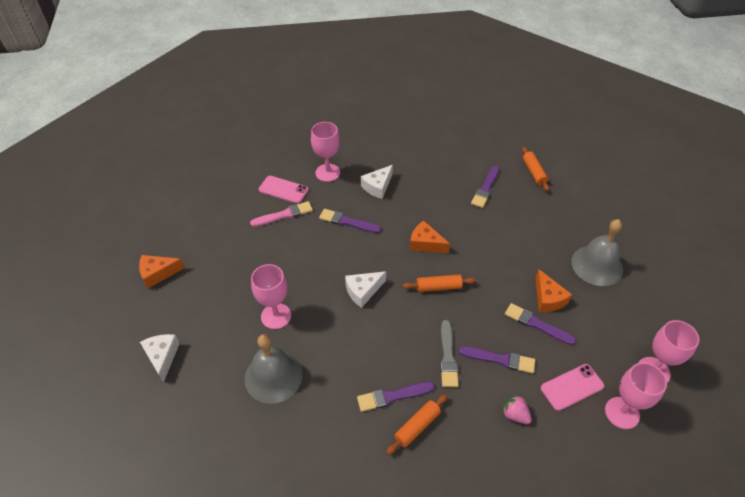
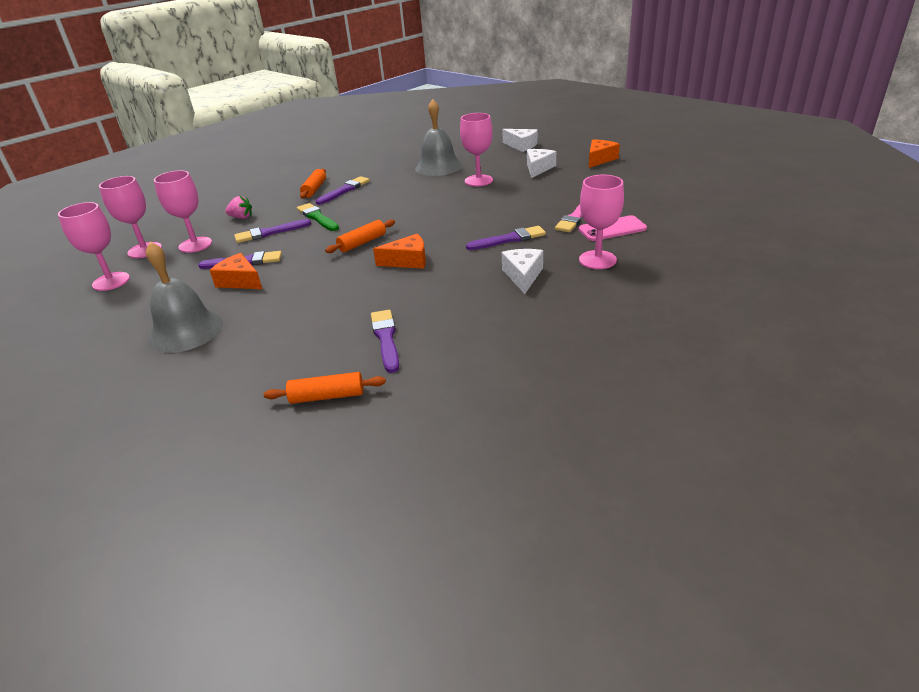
camera: 145 degrees right, 15 degrees down
(363, 291) = (429, 214): white cheese -> white cheese (538, 168)
(448, 356) = (317, 217): grey brush -> green brush
(533, 172) = (327, 396): orange rolling pin -> orange rolling pin turned 45 degrees counterclockwise
(572, 387) = (195, 245): pink phone -> pink goblet

